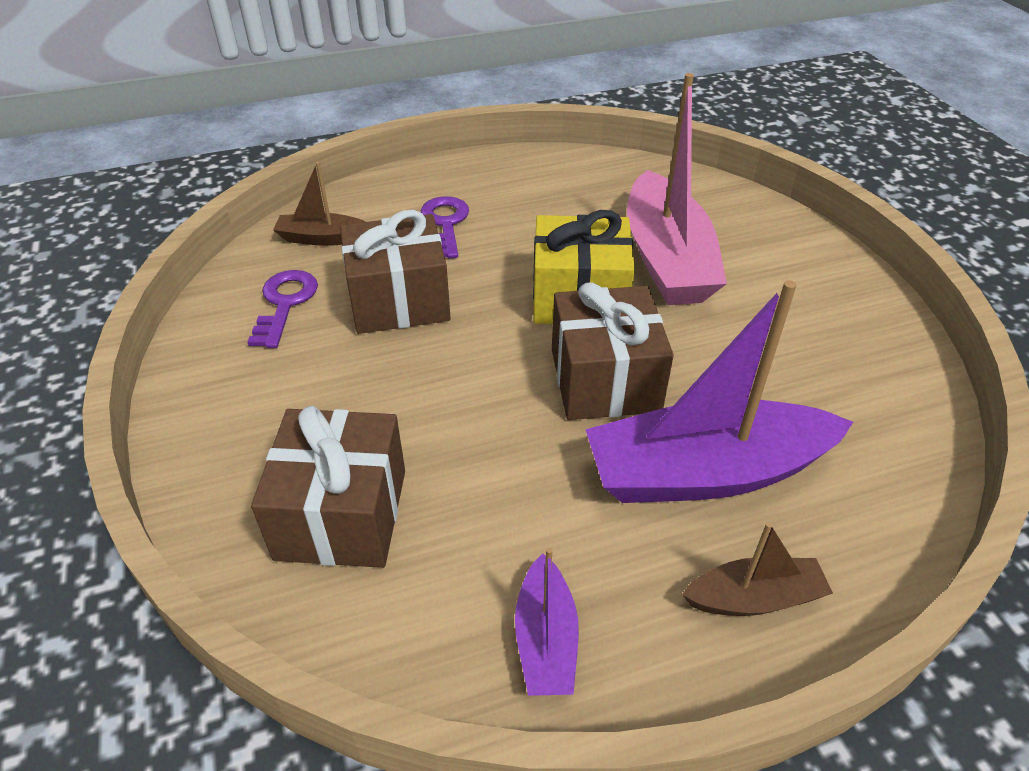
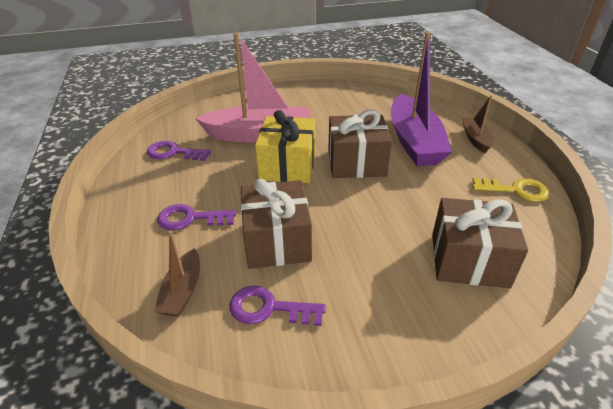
camera: 85 degrees left, 5 degrees down
(545, 639) = (516, 190): purple boat -> yellow key
(592, 186) = (173, 153): none -> purple key

